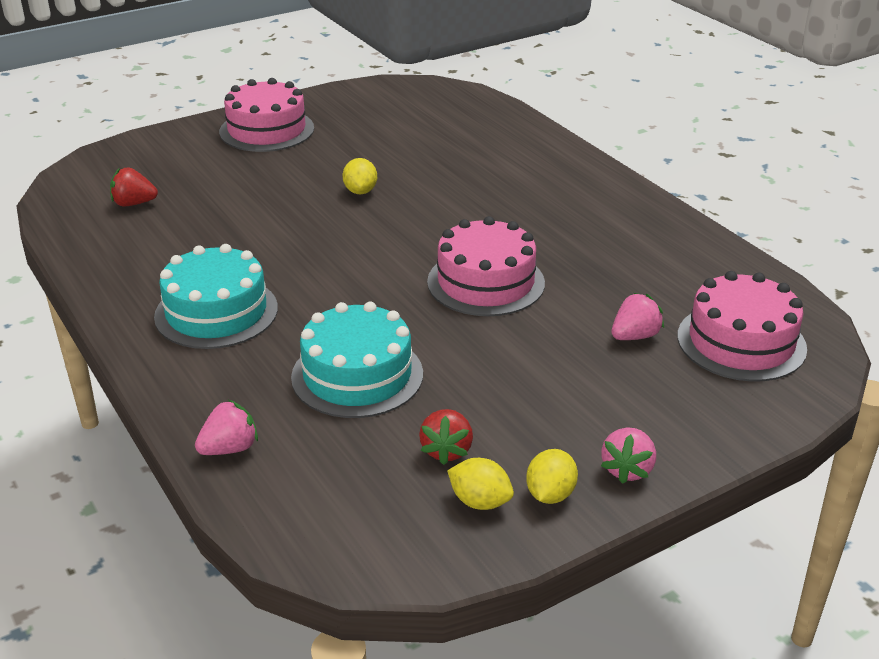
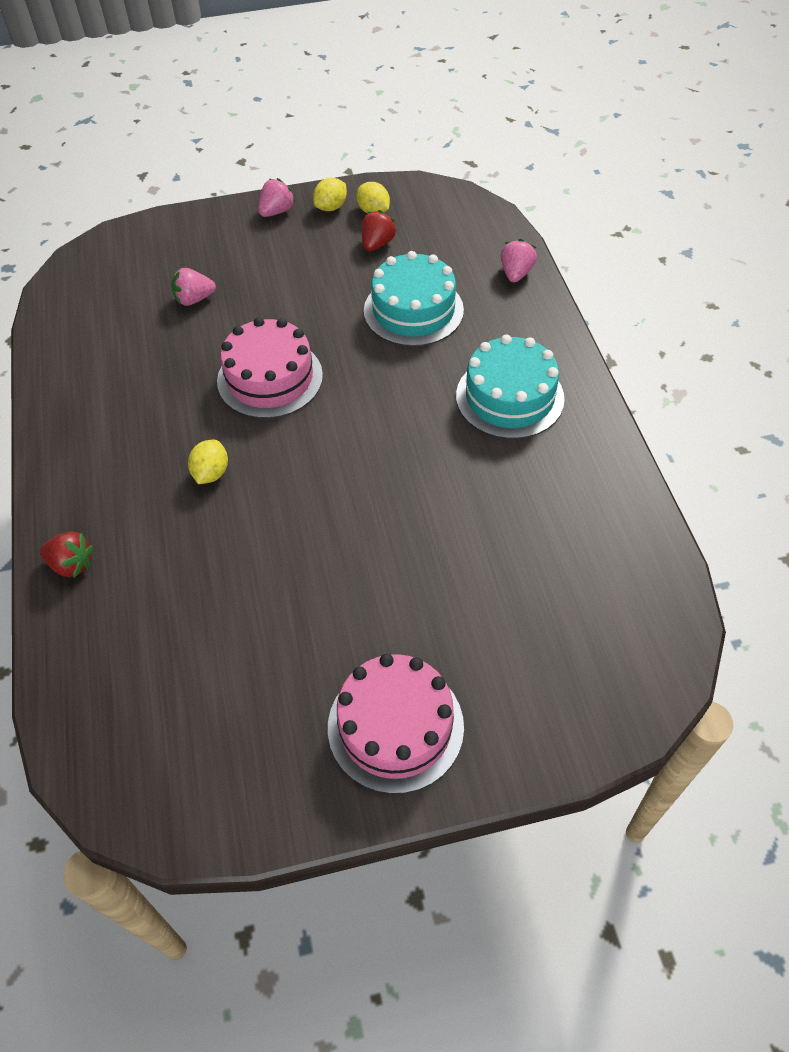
camera: 160 degrees left, 20 degrees up
(134, 203) = (583, 587): red strawberry -> red strawberry (71, 564)
(229, 448) = (516, 273): pink strawberry -> pink strawberry turned 120 degrees clockwise
(360, 191) = (324, 543): yellow lemon -> yellow lemon (211, 473)
(741, 342) = (125, 278): pink cake -> none

